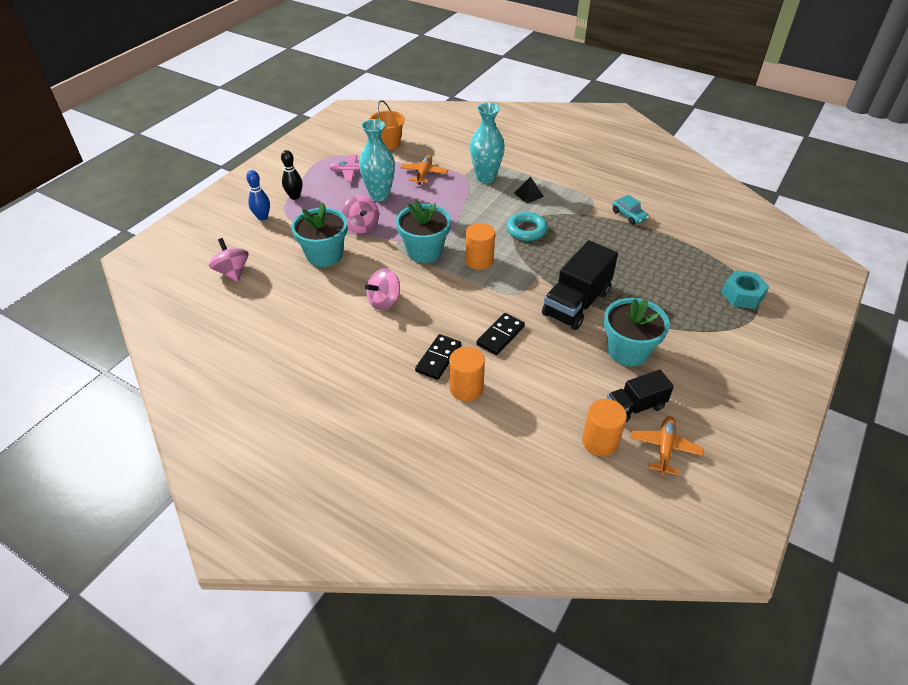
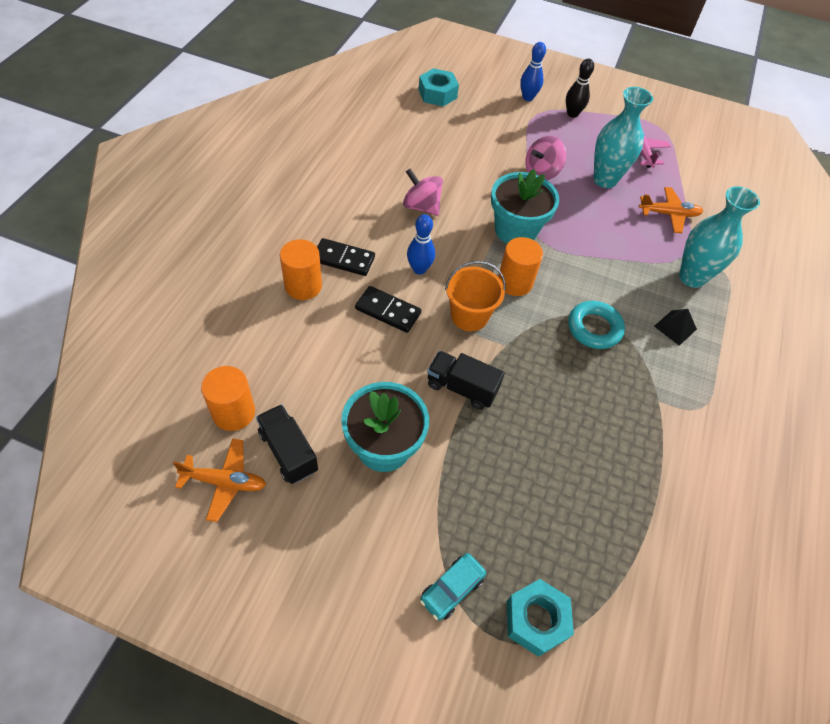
camera: 75 degrees right, 10 degrees up
(232, 272) = (437, 94): pink spinning top -> turquoise nut
(324, 255) = (482, 151): turquoise flower pot -> none
(388, 143) = (717, 174): orange bucket -> orange bucket (469, 316)
(457, 312) = (419, 269): none -> blue bowling pin
(576, 303) = (461, 388): black truck -> black truck, size x0.61
(629, 215) = (680, 458): turquoise car -> turquoise car (452, 589)

